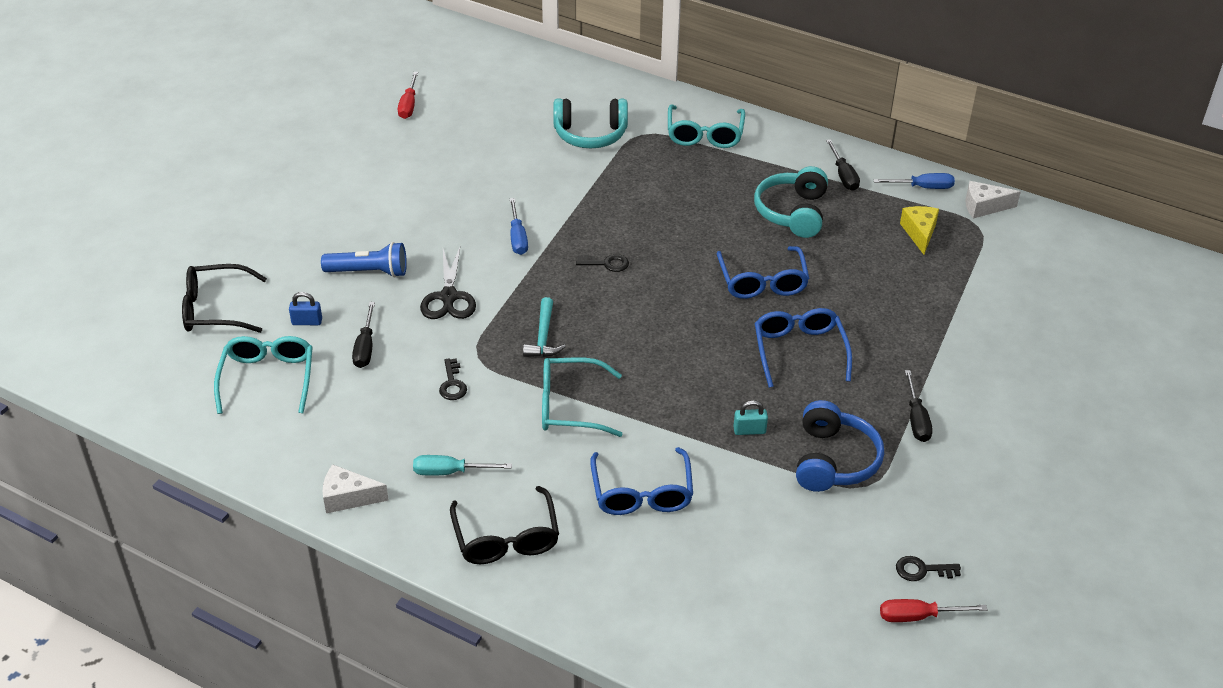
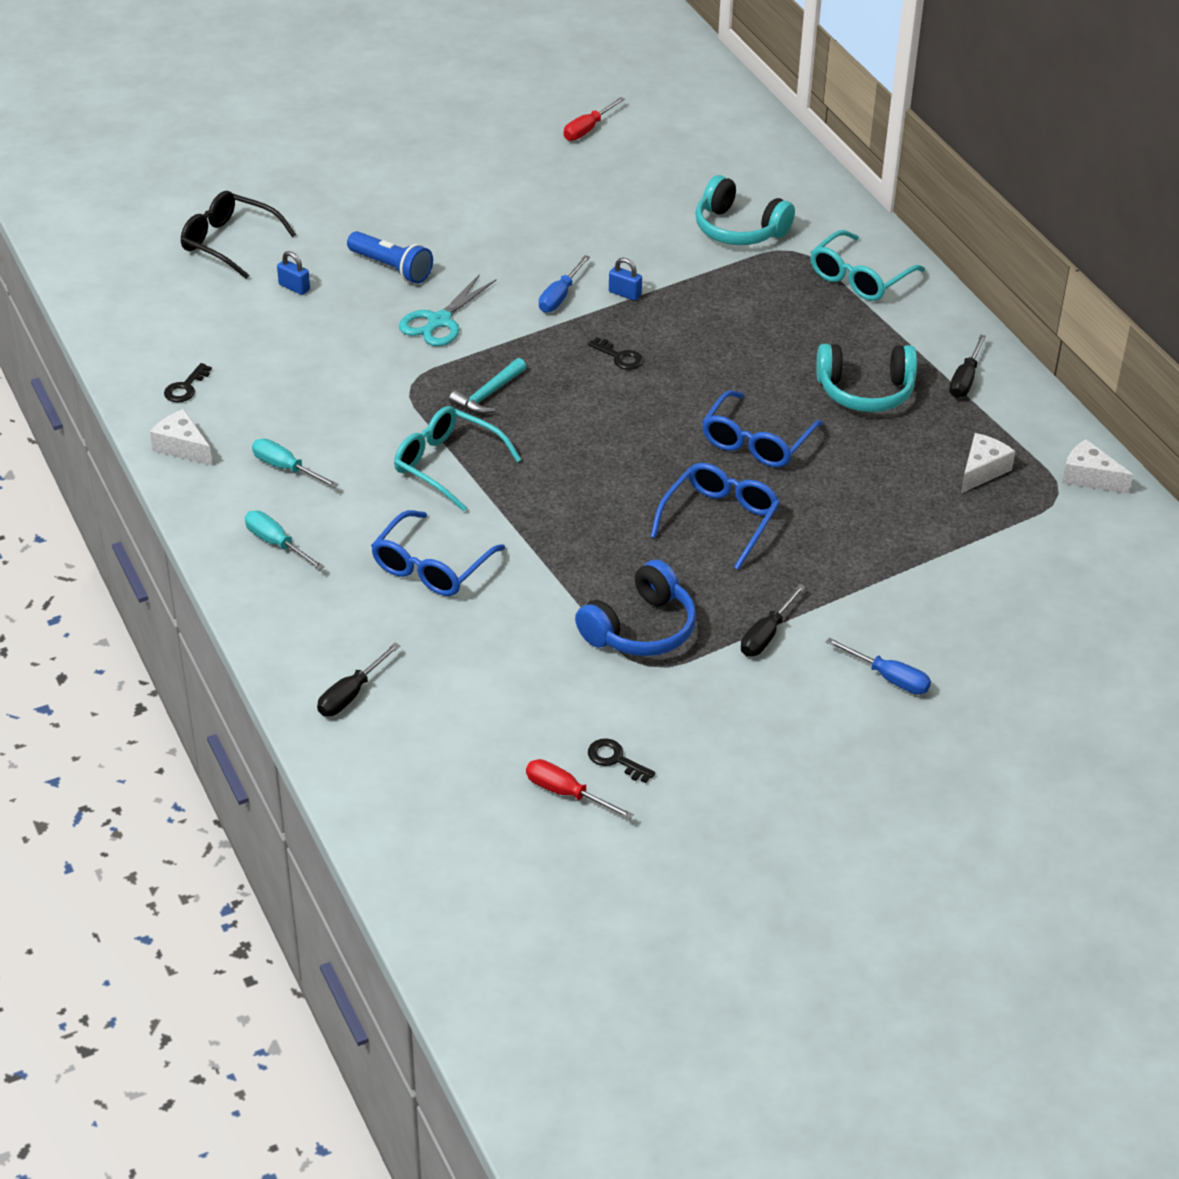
camera: 35 degrees right, 0 degrees up
(268, 378) = (214, 320): turquoise glasses -> none
(365, 347) = (321, 331): black screwdriver -> black screwdriver (351, 694)
(449, 297) = (439, 321): black scissors -> turquoise scissors
(452, 384) = (364, 397): black key -> black key (185, 388)
(506, 538) = (276, 543): black glasses -> turquoise screwdriver
(561, 215) = (625, 293): none -> blue padlock
(749, 430) = (589, 564): turquoise padlock -> none
(792, 212) = (865, 391): turquoise headphones -> turquoise headphones turned 135 degrees counterclockwise
(919, 233) = (982, 471): yellow cheese -> white cheese
(922, 187) = (1041, 428): blue screwdriver -> blue screwdriver (889, 678)

